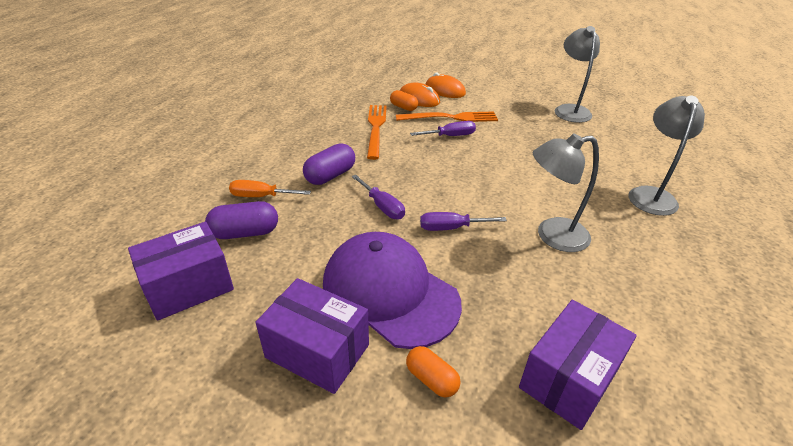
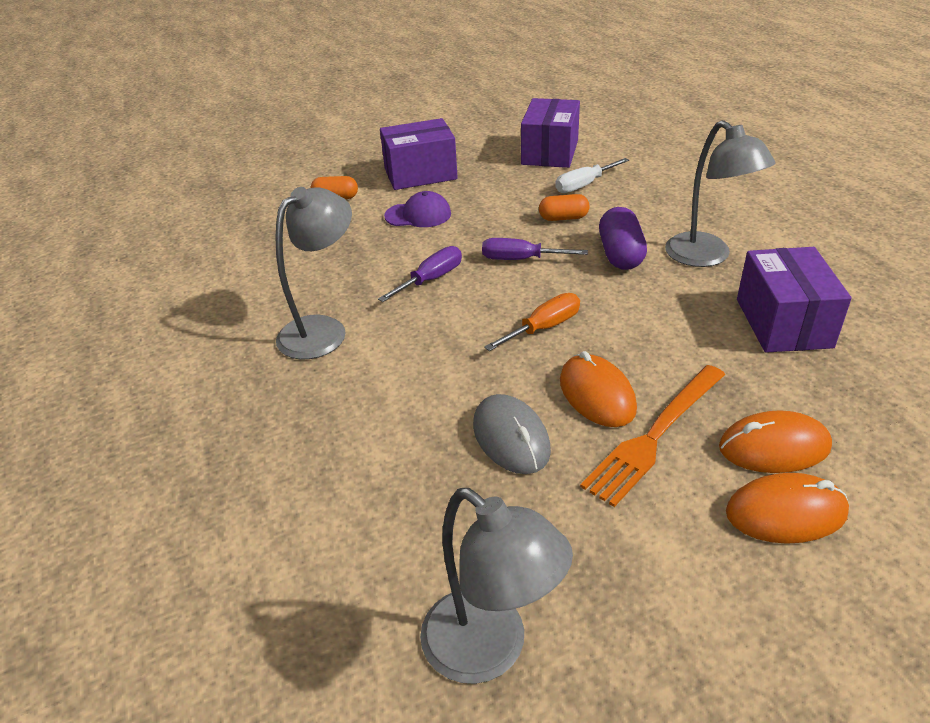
camera: 140 degrees right, 0 degrees up
(245, 233) = (584, 185): purple capsule -> white screwdriver
(261, 196) = (632, 207): orange screwdriver -> orange screwdriver (544, 328)
(376, 128) = (702, 338): orange fork -> none
(389, 292) = (418, 215): purple cap -> purple cap, size x0.47
(403, 107) = (752, 406): orange capsule -> orange capsule (563, 218)
(450, 136) = (596, 394): purple screwdriver -> orange mouse
(504, 142) = (511, 437): none -> grey mouse
(568, 378) = (244, 240): purple box -> purple box (783, 323)
(651, 195) = (219, 472): grey lamp -> grey lamp (706, 257)

